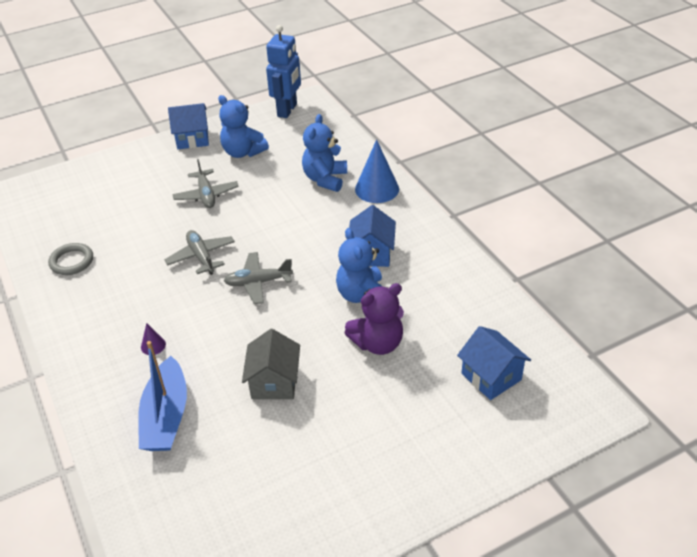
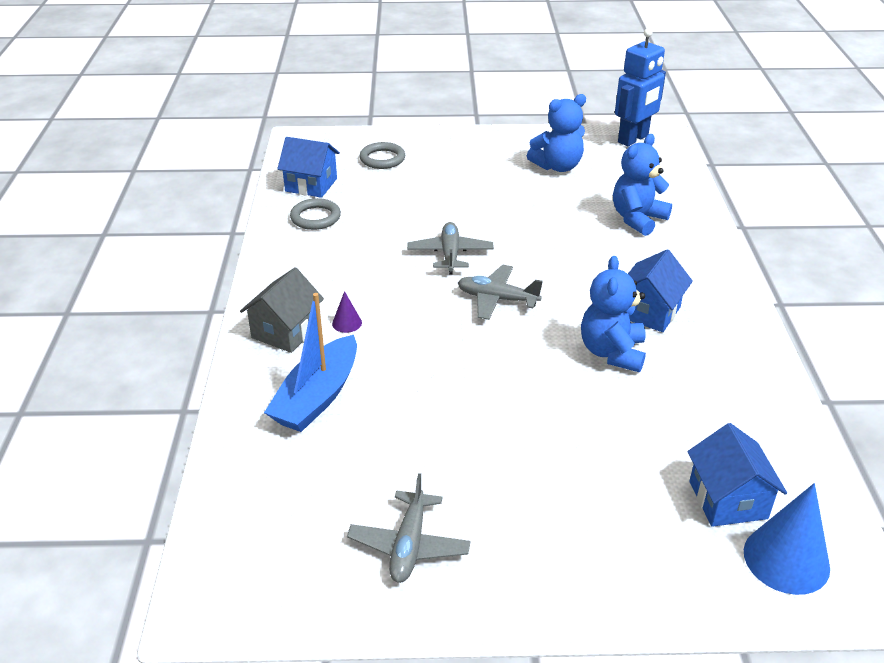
camera: 25 degrees right, 5 degrees down
(97, 189) = (382, 159): none -> grey ring
(192, 139) = (509, 139): blue house -> blue house (311, 185)
(206, 195) = (492, 196): grey plane -> grey plane (409, 545)
(243, 152) = (557, 166): blue teddy bear -> blue teddy bear turned 90 degrees counterclockwise
(274, 382) = (454, 406): grey house -> grey house (285, 332)
(377, 189) = (695, 246): blue cone -> blue cone (786, 559)
(378, 343) = (601, 409): purple teddy bear -> none

